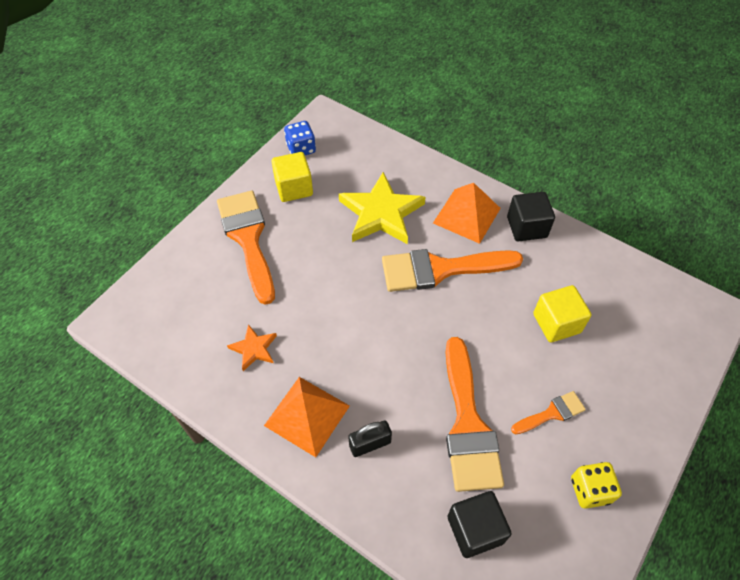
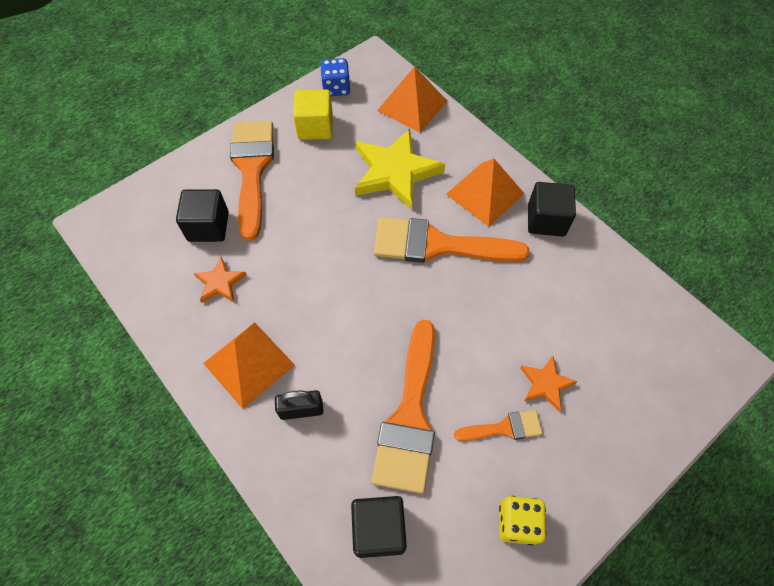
camera: 15 degrees right, 5 degrees up
(224, 300) = (208, 226): none -> black cube
(376, 151) = (412, 105): none -> orange pyramid
(556, 323) = (543, 332): yellow cube -> none
(573, 367) = (546, 384): none -> orange star

